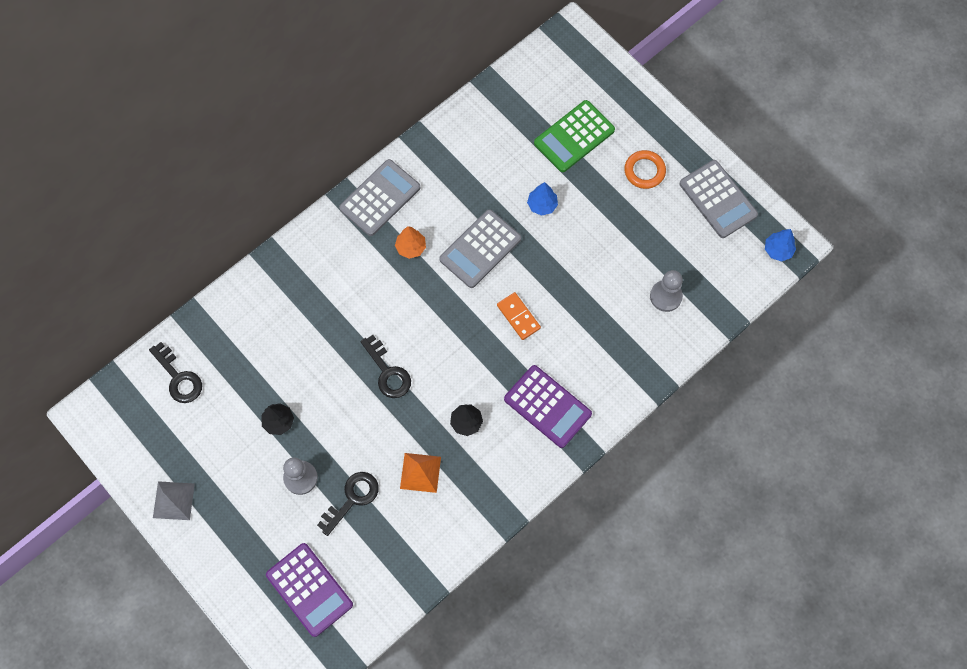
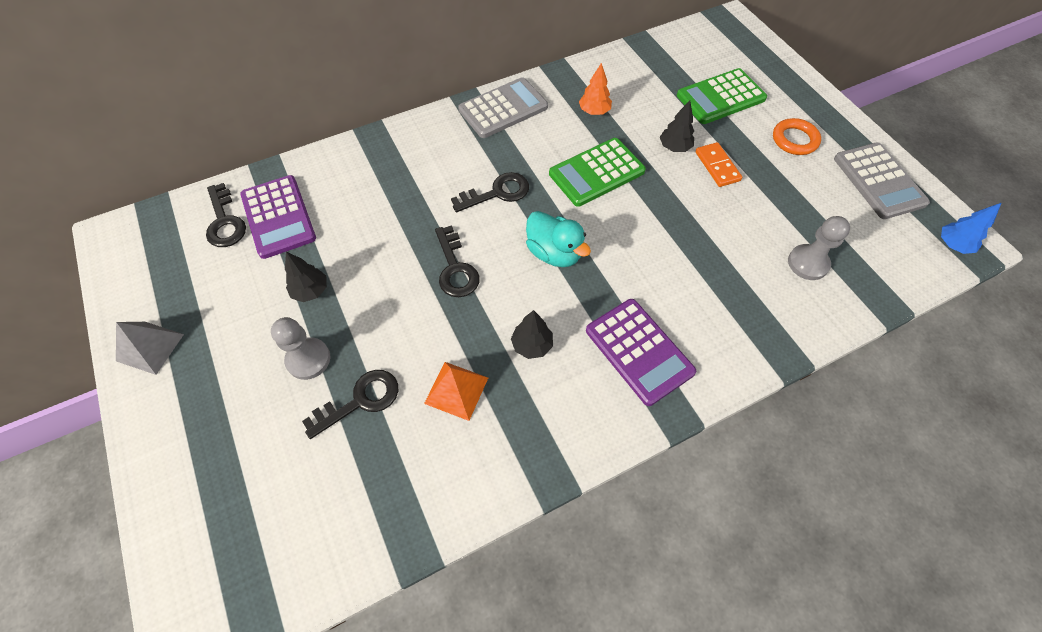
camera: 15 degrees right, 10 degrees down
(309, 589) = (258, 505): purple calculator -> purple calculator (278, 217)
(400, 291) = (497, 193): none -> black key
(411, 247) = (521, 156): orange tree -> orange tree (594, 111)
(463, 338) = (554, 253): none -> turquoise duck
(480, 249) = (596, 172): grey calculator -> green calculator
(518, 317) = (624, 246): orange domino -> orange domino (717, 166)
(542, 205) = (674, 147): blue tree -> black tree

